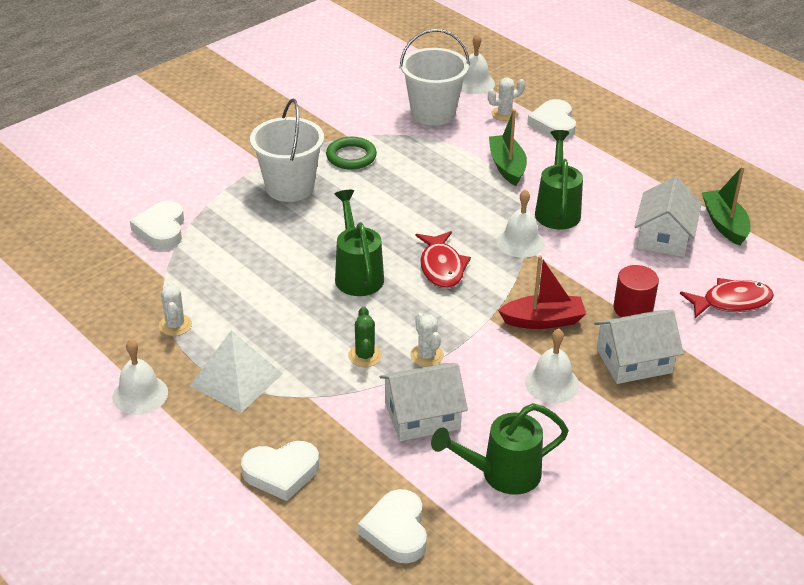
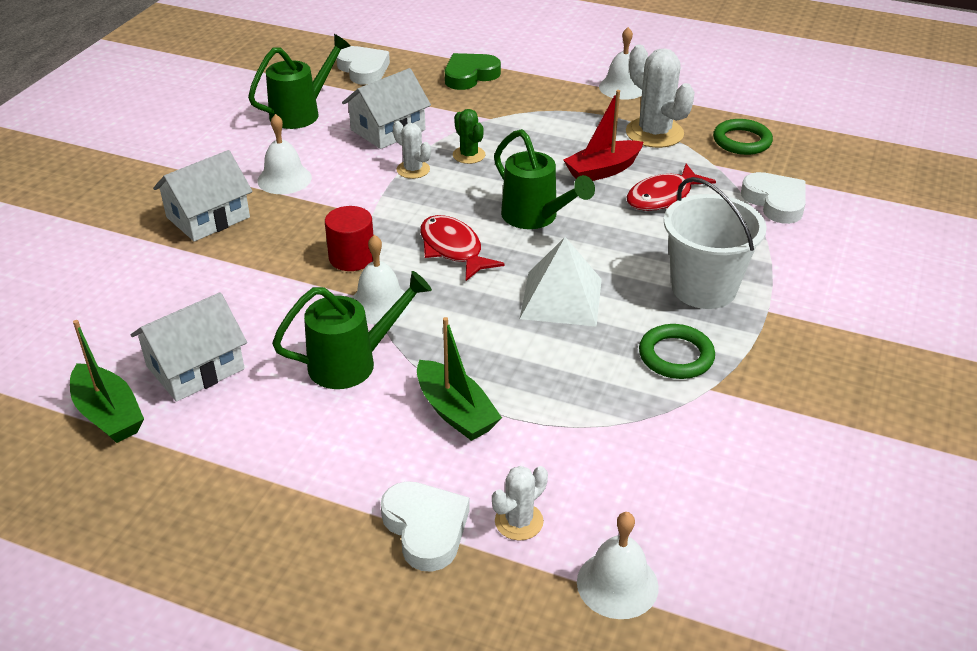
camera: 155 degrees right, 0 degrees up
(112, 291) = (742, 141): none -> green ring
(175, 325) = (654, 133): white cactus -> white cactus, size x1.82
(236, 379) = (560, 113): white pyramid -> white pyramid (561, 298)
(281, 473) = (470, 75): white heart -> green heart
(433, 113) = (632, 480): white bucket -> none
(543, 321) = (315, 228): red boat -> red boat (602, 170)
(557, 210) = (352, 363): green watering can -> green watering can turned 90 degrees counterclockwise
(633, 308) = (219, 266): red cylinder -> red cylinder (352, 257)
(664, 237) = (195, 367): white house -> white house turned 60 degrees clockwise
(731, 302) = (101, 306): red fish -> red fish (663, 197)

